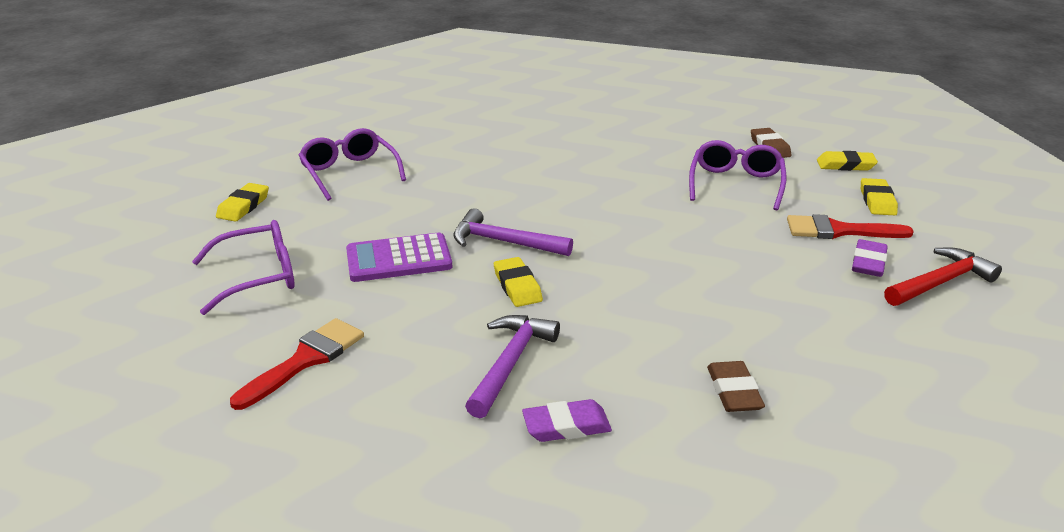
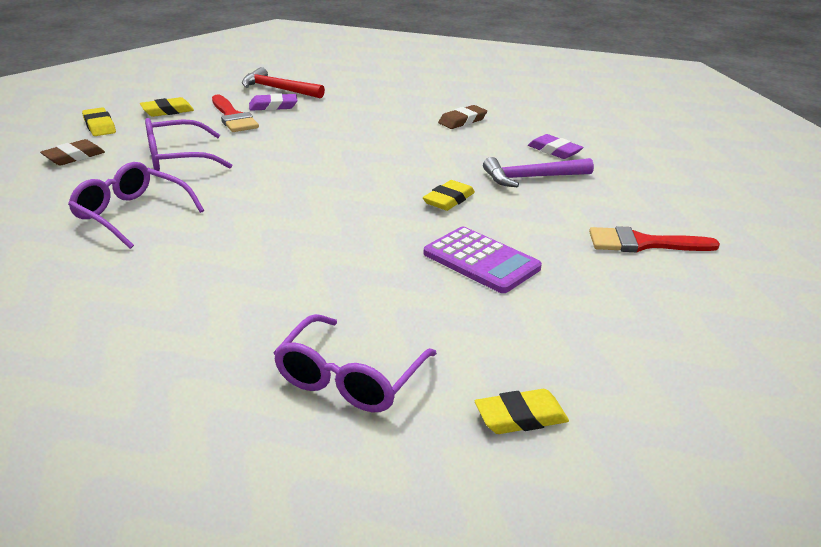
camera: 125 degrees left, 0 degrees up
(259, 276) = (605, 319): purple glasses -> purple glasses (131, 214)
(504, 242) = (393, 224): purple hammer -> none

